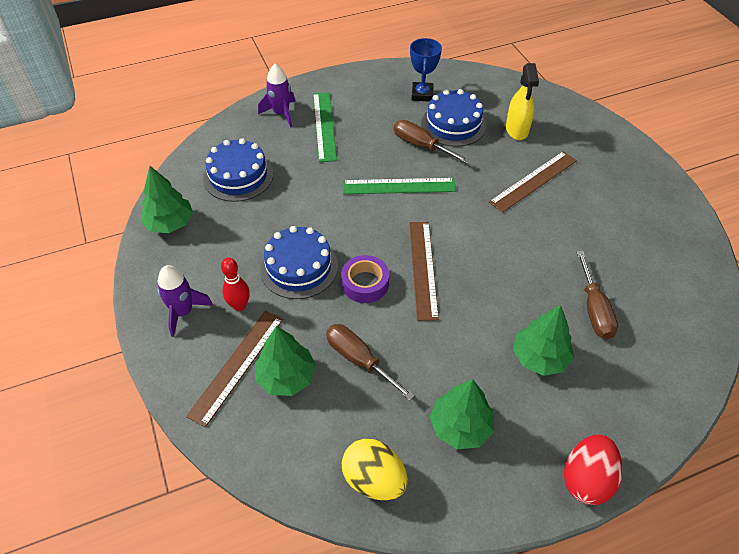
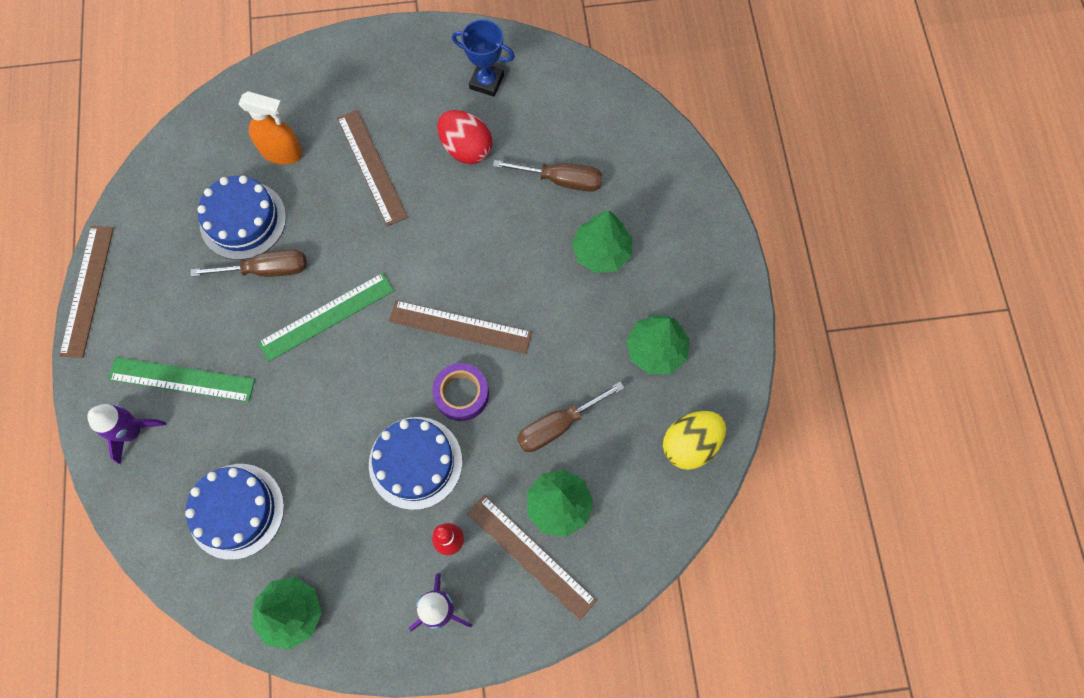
camera: 75 degrees left, 20 degrees up
(370, 69) = (87, 290): none -> brown ruler
(399, 186) = (326, 316): green ruler -> green ruler turned 45 degrees clockwise
(421, 145) = (266, 270): brown screwdriver -> brown screwdriver turned 150 degrees counterclockwise
(422, 94) = (170, 239): blue trophy -> blue trophy (486, 82)
(517, 130) = (282, 152): yellow spray bottle -> orange spray bottle
(586, 479) = (729, 262): red egg -> red egg (466, 148)

